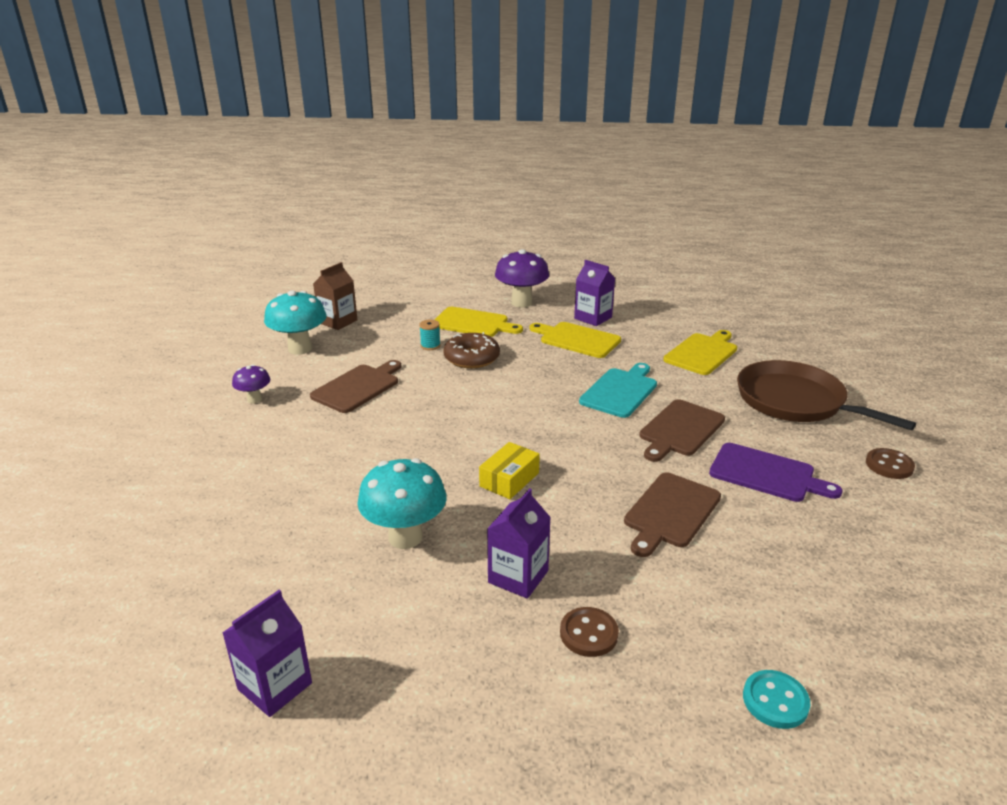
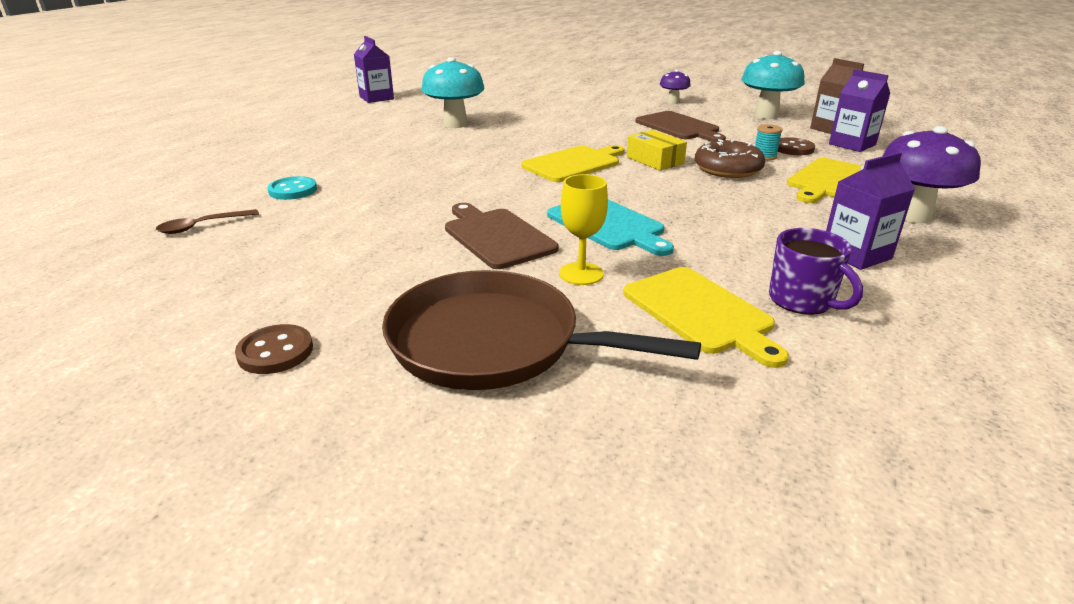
camera: 110 degrees right, 0 degrees up
(509, 479) = (488, 155): yellow box -> yellow box (655, 160)
(518, 576) = (378, 144): purple carton -> purple carton (852, 144)
(577, 340) = (771, 228): yellow cutting board -> yellow cutting board (574, 163)
(588, 634) = (304, 152): brown button -> brown button (793, 148)
(662, 330) = (802, 301): none -> purple mug
(671, 512) = (374, 199): brown cutting board -> none
(698, 390) = (581, 274): none -> yellow goblet
(766, 474) = (368, 258): purple cutting board -> none
(775, 701) = (171, 184): turquoise button -> turquoise button (293, 190)
(795, 401) = (494, 343): brown pan -> brown pan turned 135 degrees counterclockwise
(821, 596) = (202, 226): none -> brown spoon

